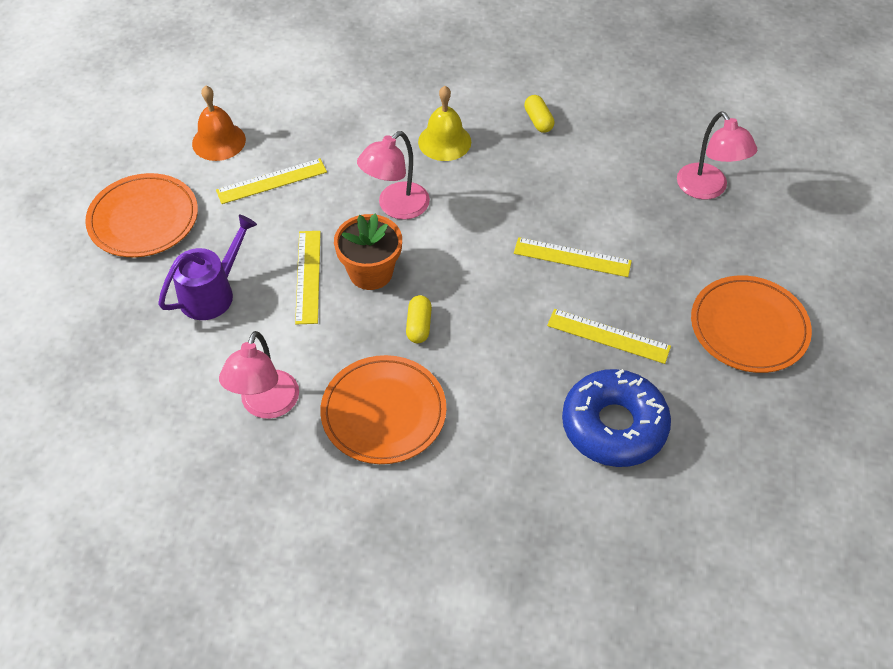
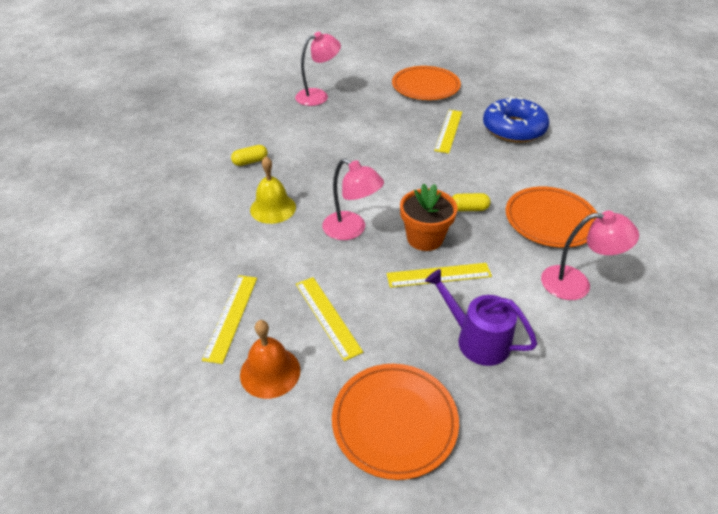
camera: 95 degrees left, 10 degrees down
(572, 257) = (387, 144): yellow ruler -> yellow ruler (231, 317)

